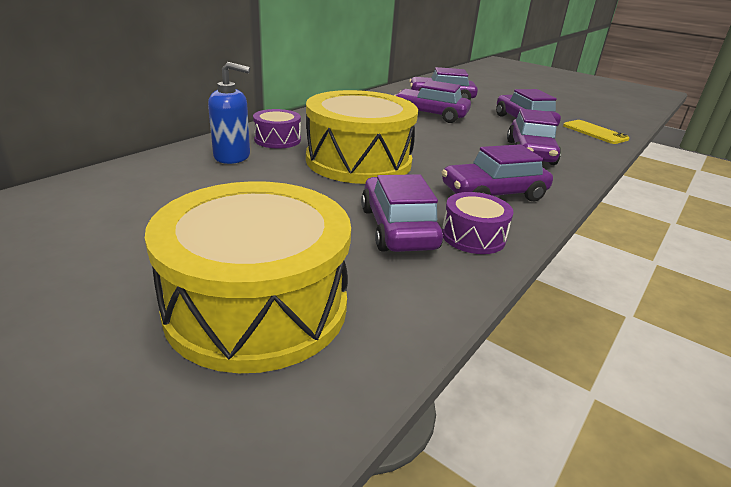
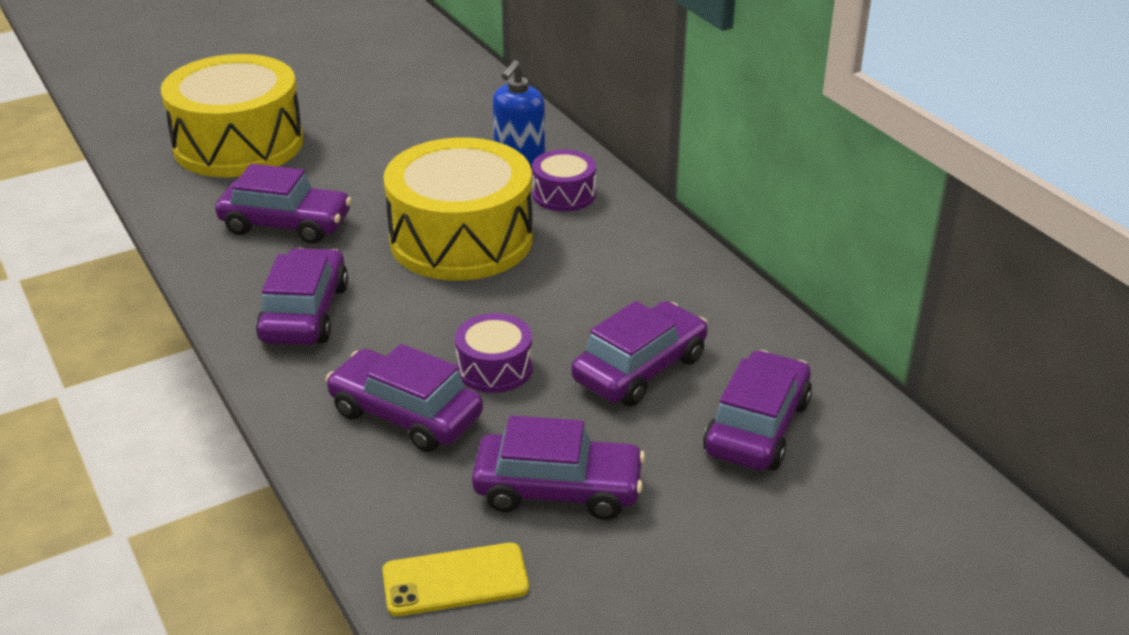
camera: 115 degrees right, 5 degrees up
(473, 236) = (235, 262): purple drum -> purple drum (494, 368)

